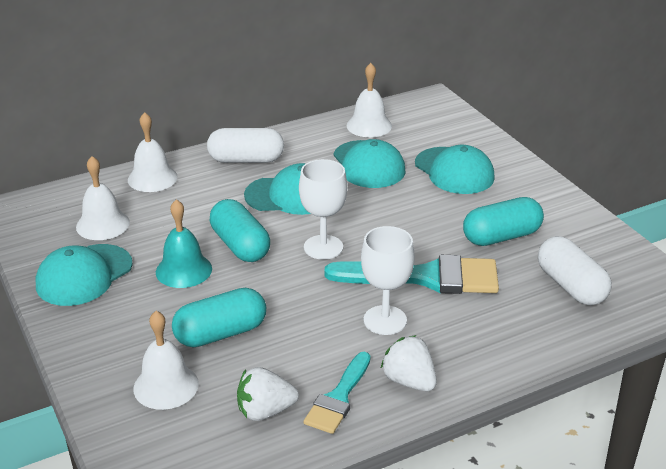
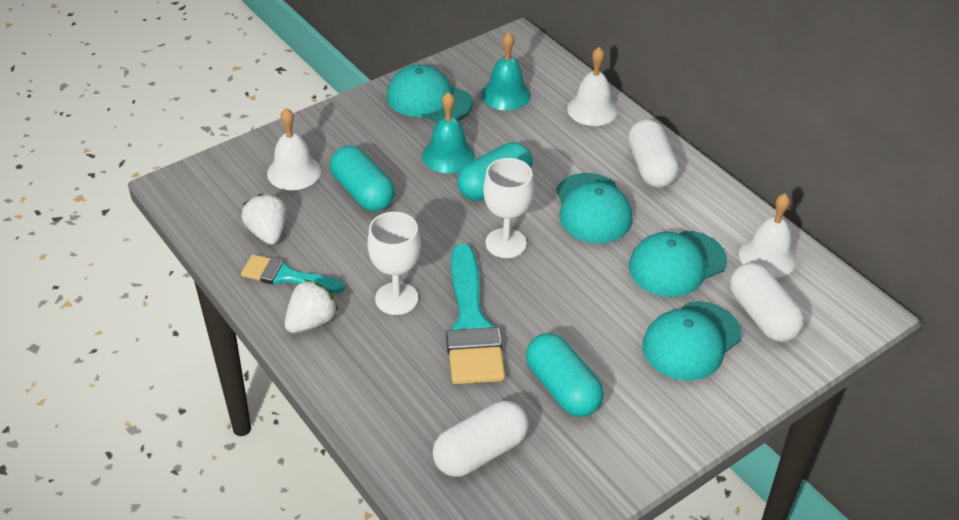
camera: 80 degrees right, 10 degrees up
(103, 224) = (506, 94): white bell -> turquoise bell
(431, 138) = (762, 316): none -> white capsule

